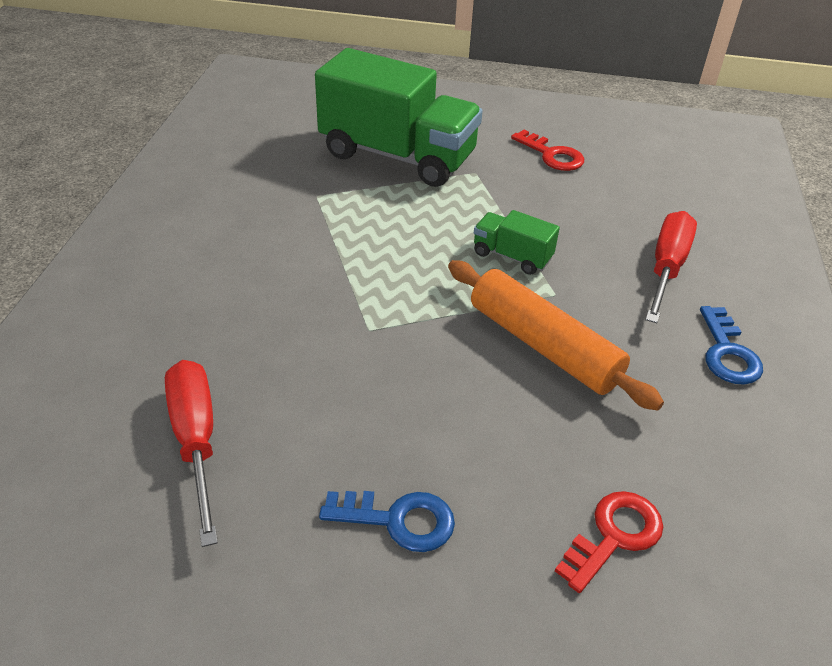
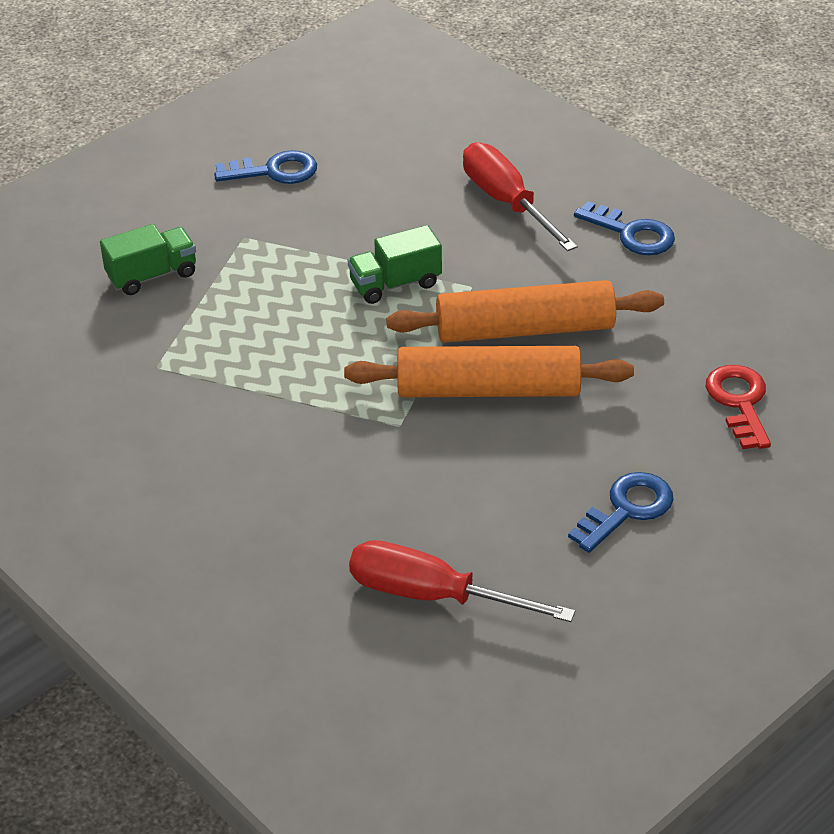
camera: 50 degrees left, 0 degrees up
(397, 156) = (152, 275): green truck -> green truck, size x0.44
(454, 358) = (488, 390): none -> orange rolling pin
(552, 155) = (274, 171): red key -> blue key

